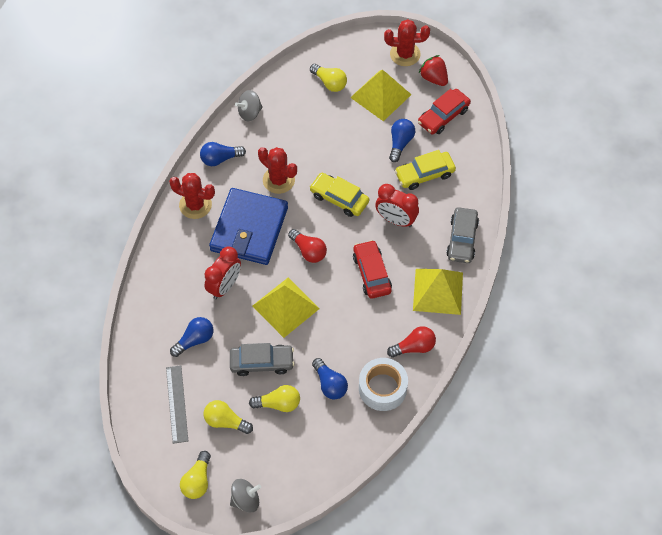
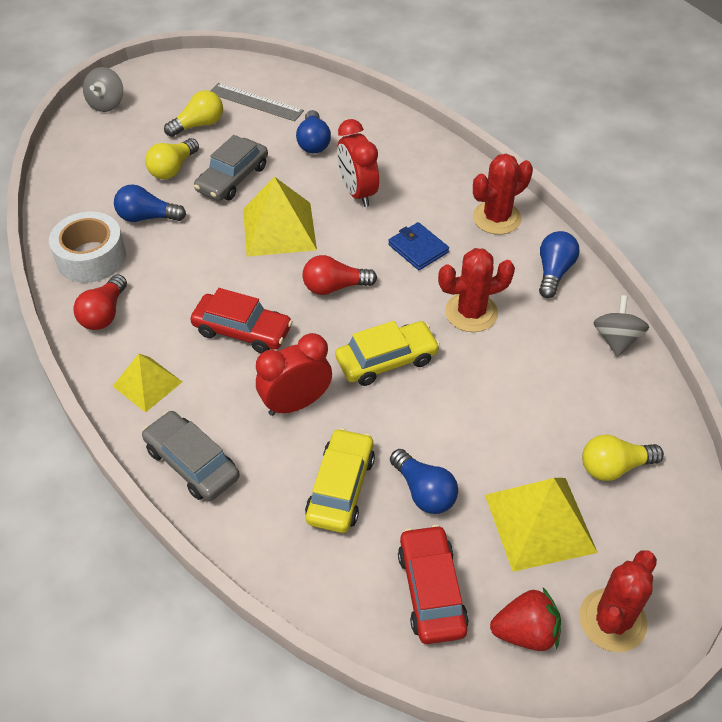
camera: 125 degrees right, 10 degrees down
(197, 481) = (163, 83): yellow light bulb -> none
(249, 229) = (418, 248): blue wallet -> blue wallet, size x0.44
(438, 291) = (147, 384): yellow pyramid -> yellow pyramid, size x0.63

